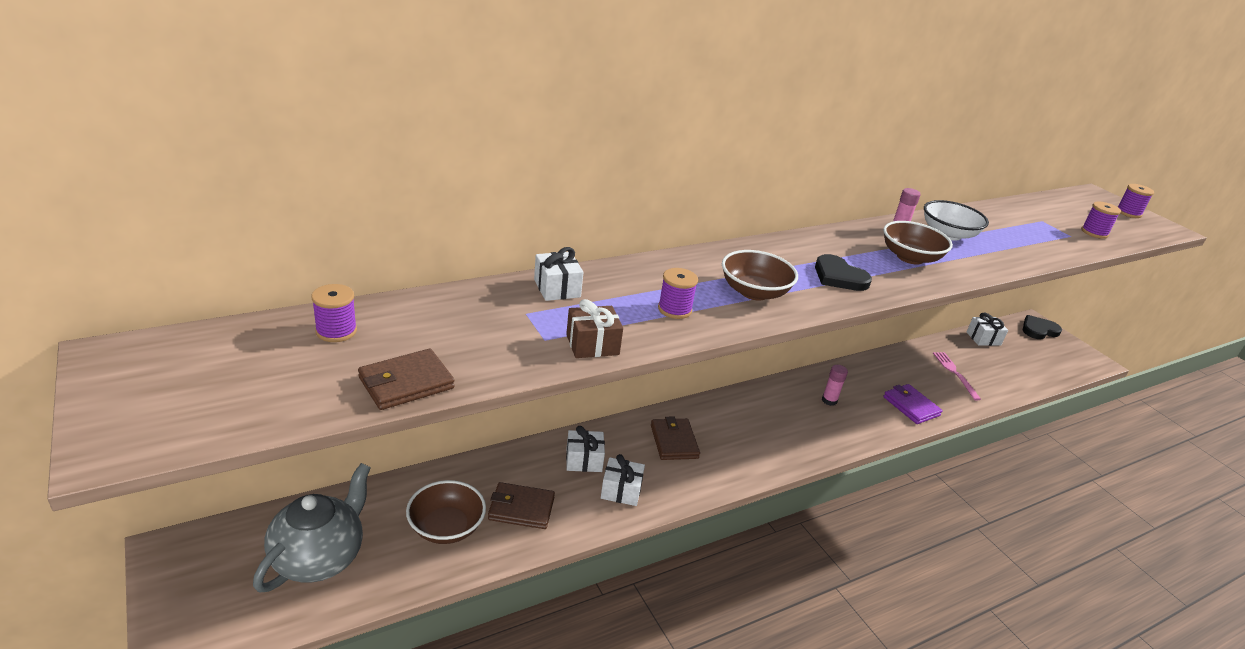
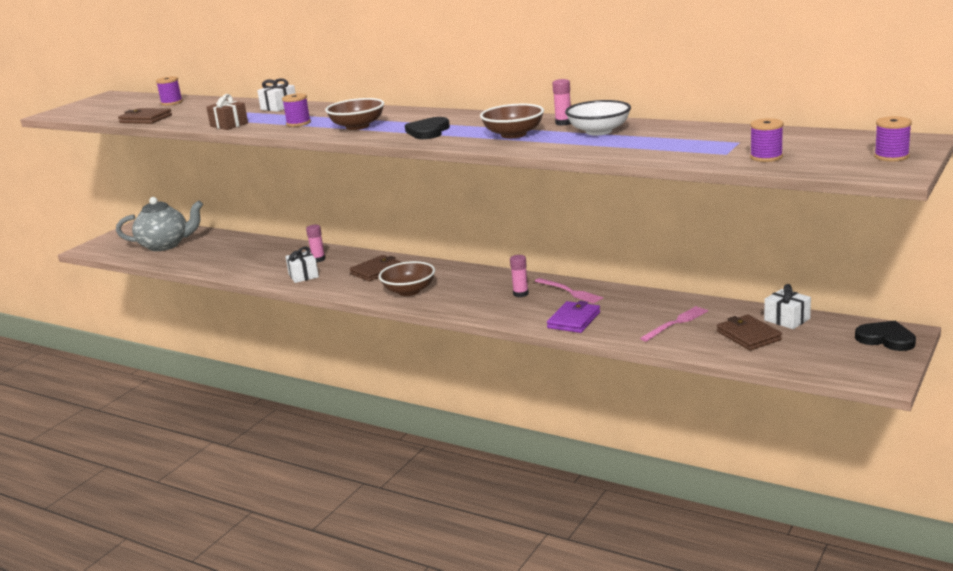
camera: 65 degrees right, 10 degrees down
(446, 527) = (216, 255): brown bowl -> brown bowl (409, 291)
(521, 508) = (253, 262): brown wallet -> brown wallet (748, 336)
(584, 460) = (318, 259): white gift -> pink glue stick
(849, 379) = (569, 291): none -> pink fork

